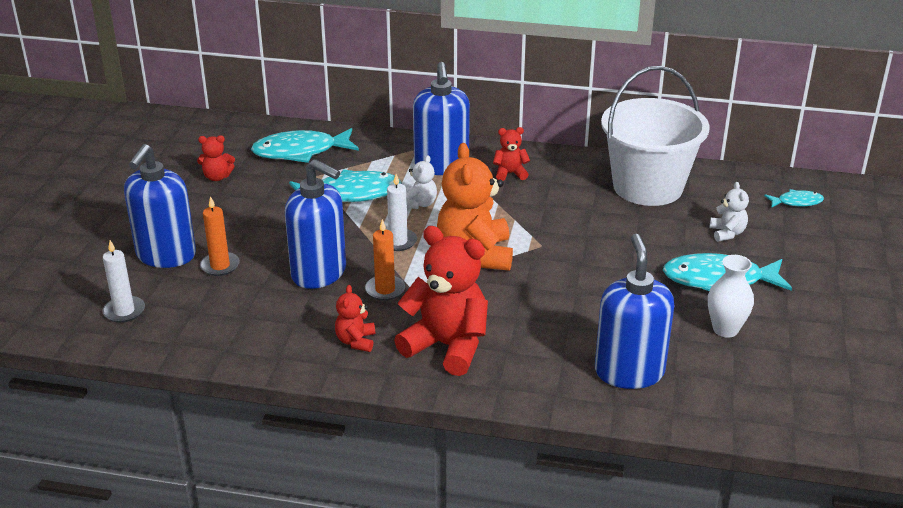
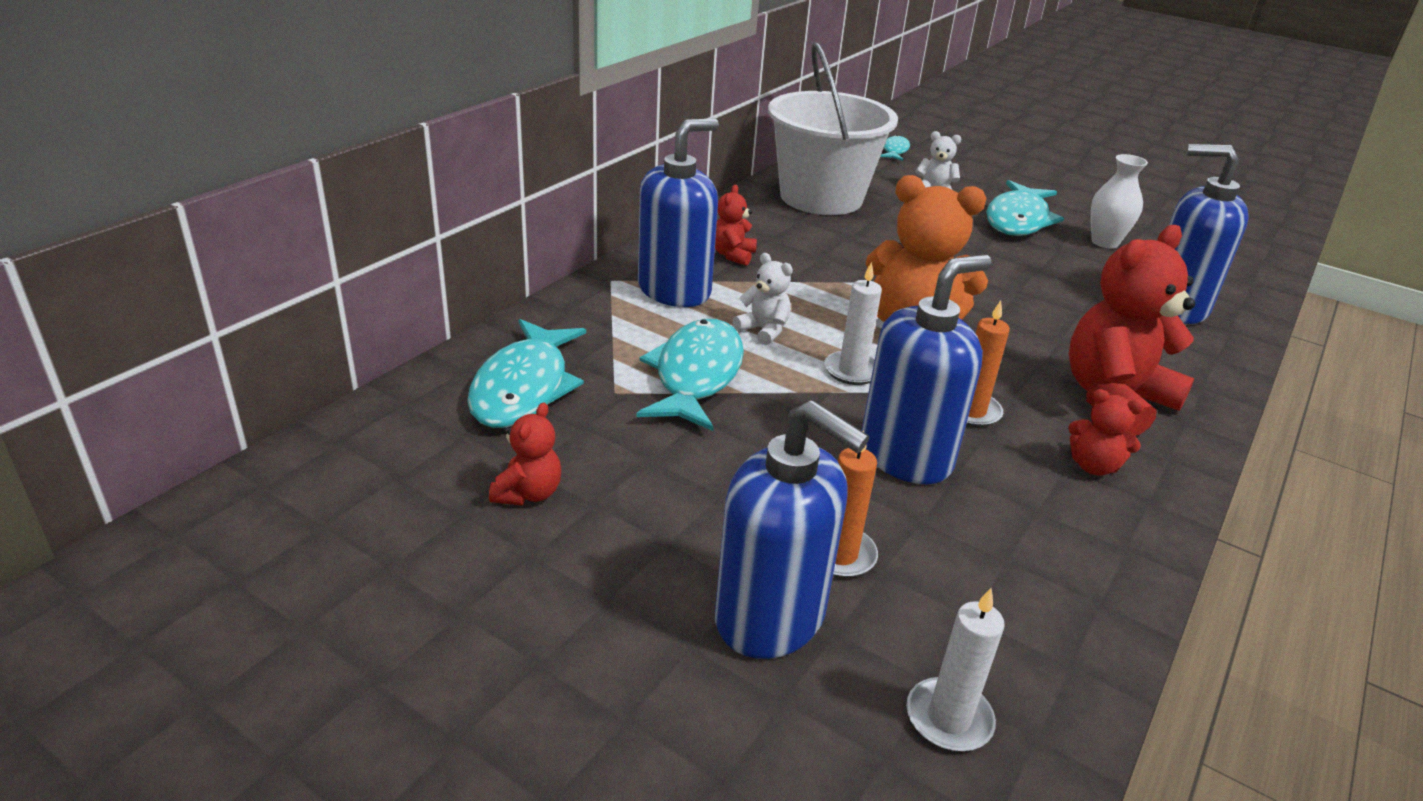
camera: 70 degrees left, 0 degrees up
(441, 166) = (674, 290): blue soap dispenser -> blue soap dispenser turned 60 degrees counterclockwise

